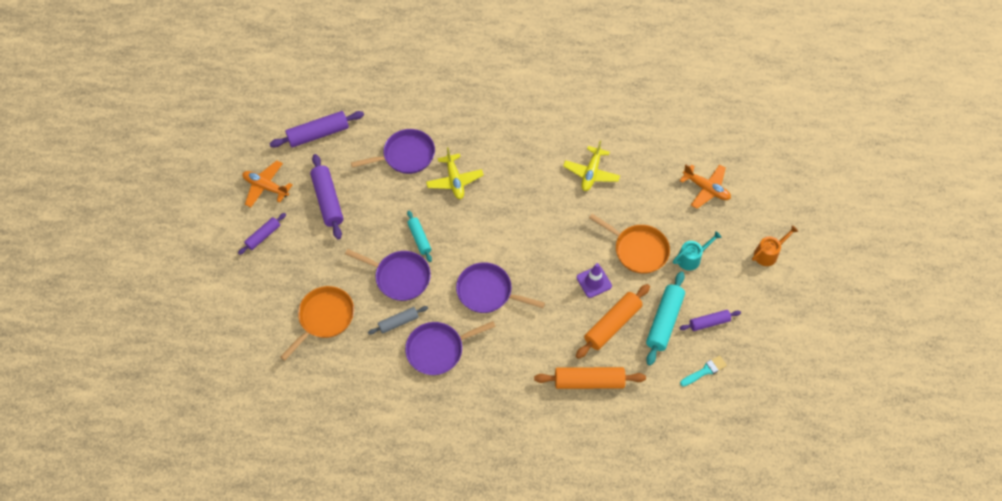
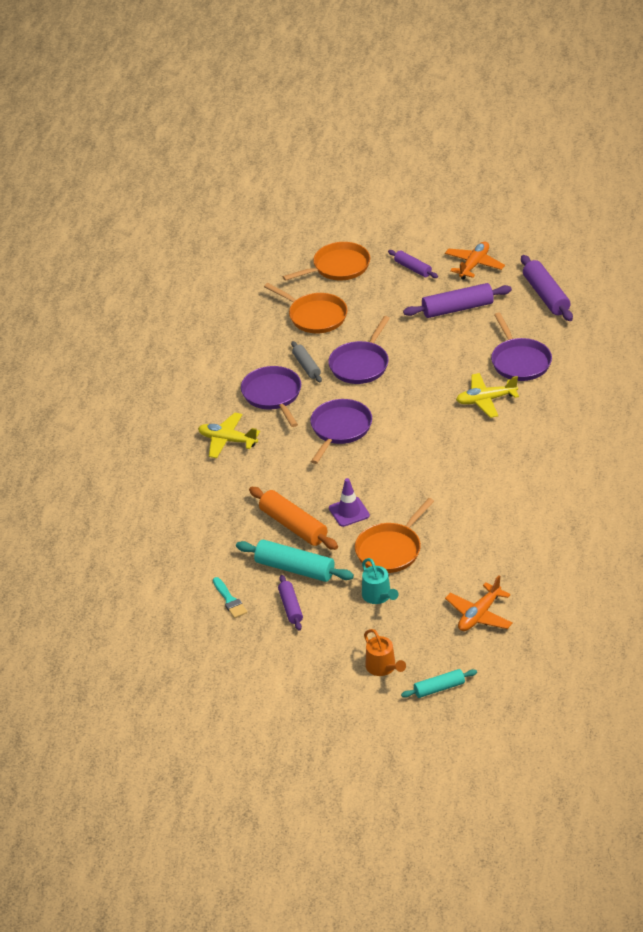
camera: 95 degrees right, 20 degrees down
(251, 300) = (338, 267): none -> orange pan
(419, 238) = (408, 376): turquoise rolling pin -> turquoise rolling pin (439, 688)
(589, 381) = (226, 506): orange rolling pin -> none
(591, 173) = (500, 512): yellow plane -> yellow plane (227, 440)

